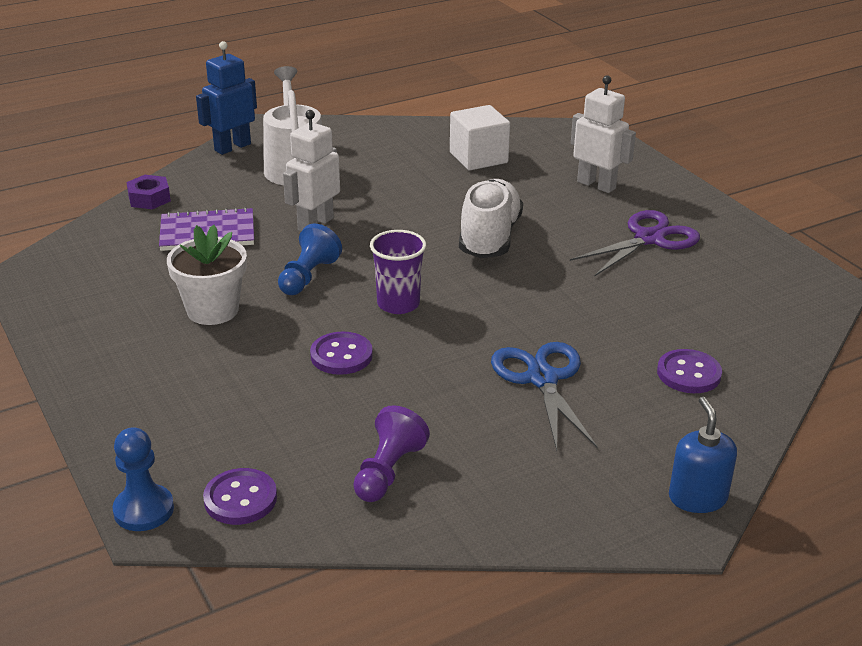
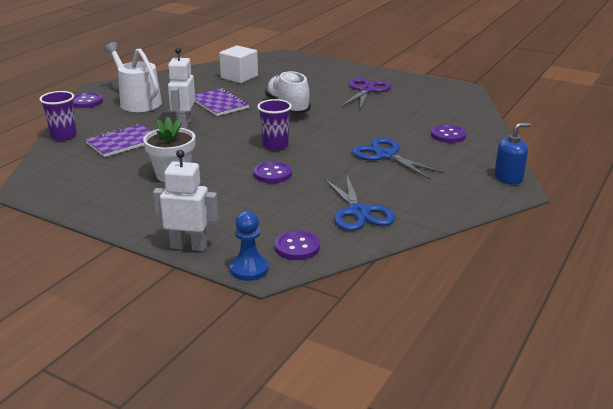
camera: 30 degrees left, 5 degrees down
(149, 198) = (63, 136): purple nut -> purple cup
(232, 147) = (87, 102): blue robot -> purple button
(308, 276) = (210, 146): blue pawn -> none
(388, 471) = (358, 212): purple pawn -> blue scissors
(399, 201) = (219, 104): none -> purple notebook
(596, 185) = (314, 75): white robot -> white robot (189, 246)
(697, 498) = (508, 178): blue soap dispenser -> blue soap dispenser turned 105 degrees clockwise

